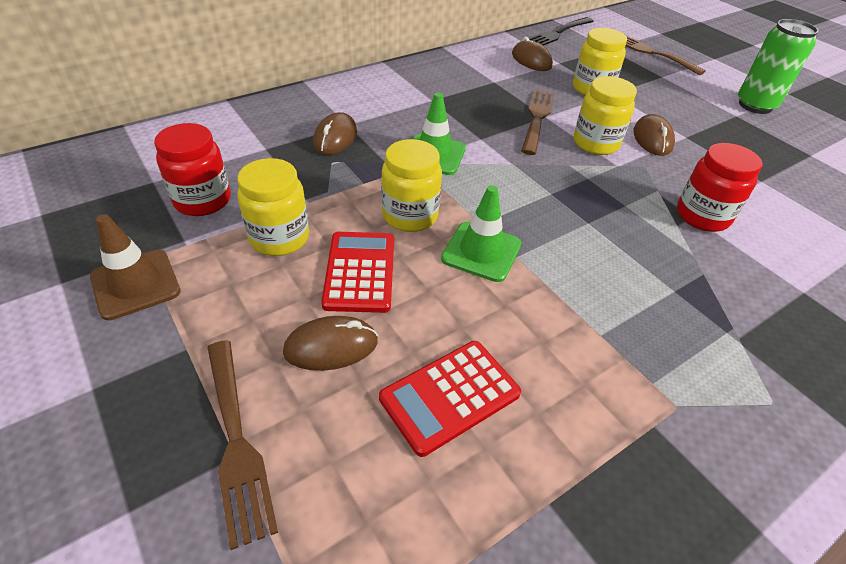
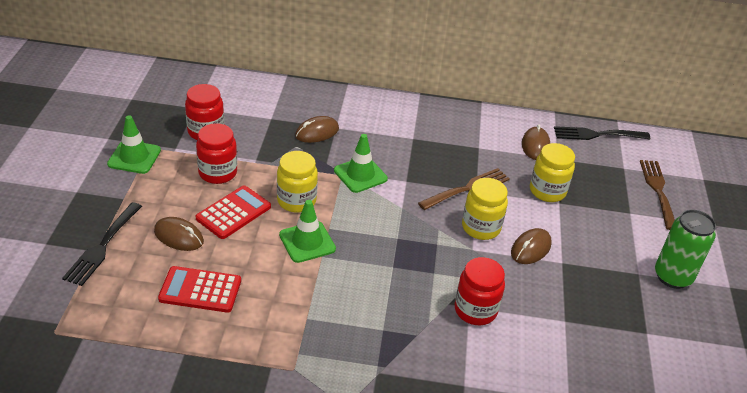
camera: 40 degrees right, 5 degrees down
(135, 284) = (134, 157): brown traffic cone -> green traffic cone
(236, 441) = (102, 246): brown fork -> black fork
(279, 238) = (218, 173): yellow jar -> red jar

